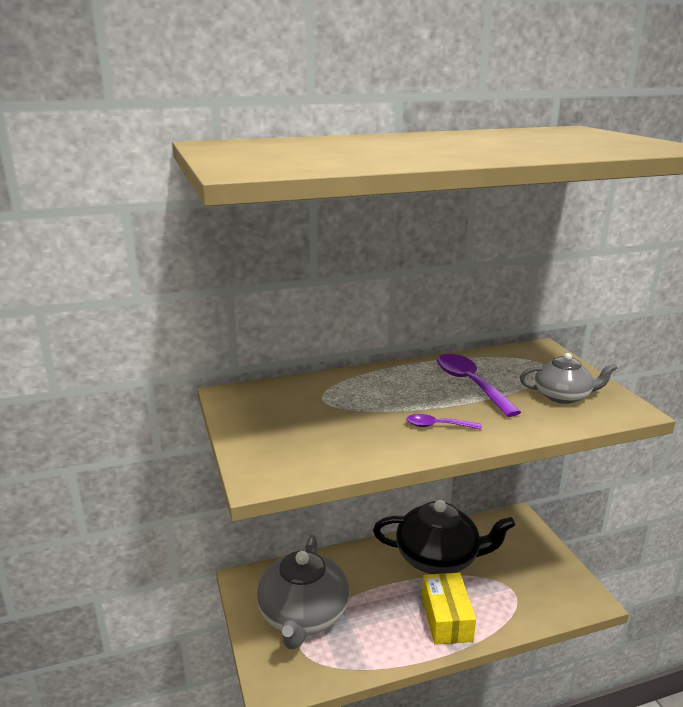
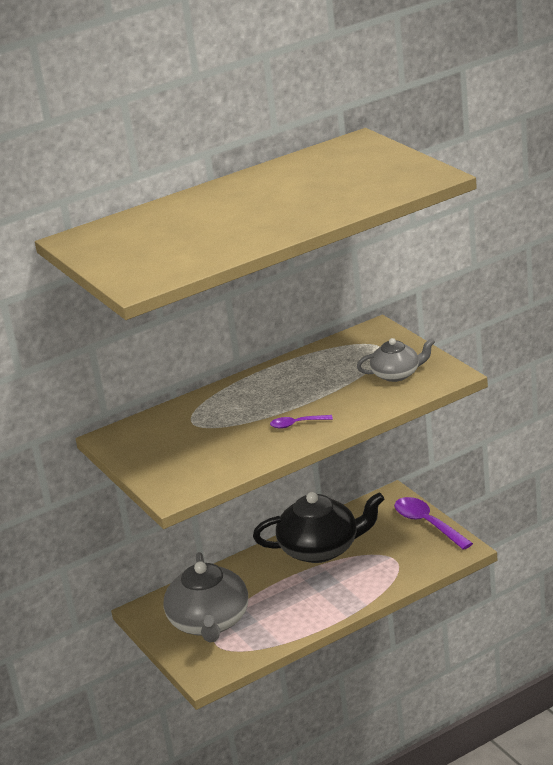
camera: 10 degrees left, 5 degrees up
(446, 618) = (338, 593): yellow box -> none
(470, 384) = (316, 380): purple spoon -> purple spoon (427, 524)

